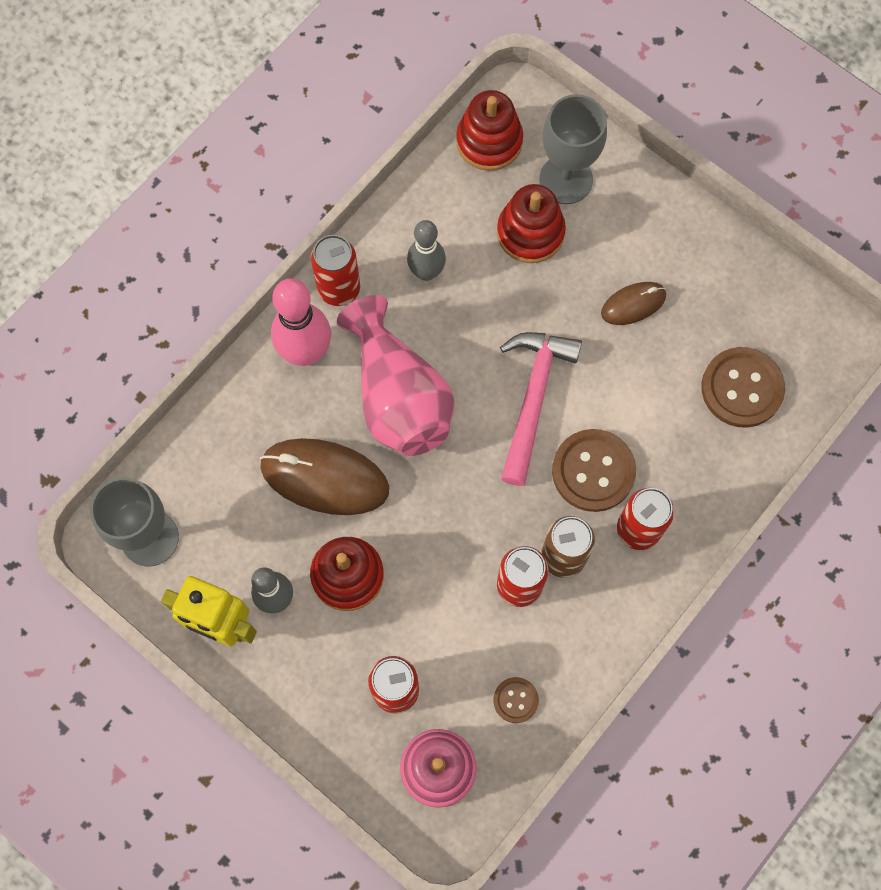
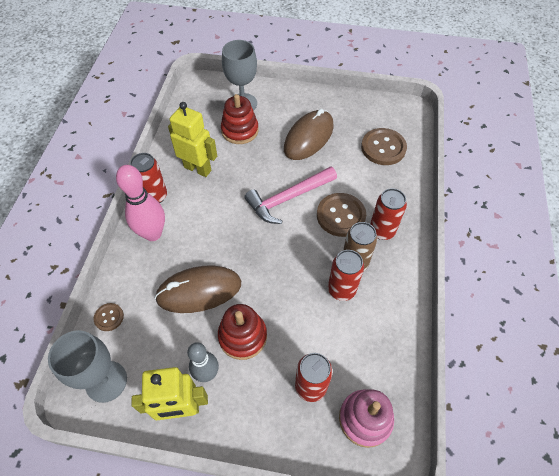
camera: 30 degrees left, 15 degrees down
(398, 397) = (217, 230): pink vase -> none
(426, 272) = (198, 168): grey bowling pin -> yellow robot
(489, 141) = (196, 104): red stacking toy -> none
(515, 700) = (381, 352): brown button -> brown button (109, 317)
(533, 399) = (288, 198): pink hammer -> pink hammer turned 105 degrees counterclockwise
(633, 304) = (308, 137): brown mouse -> brown mouse, size x1.82

